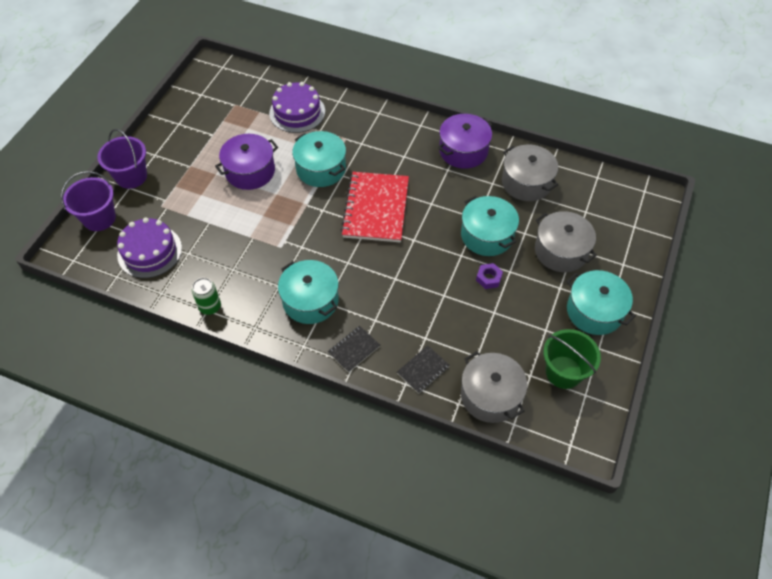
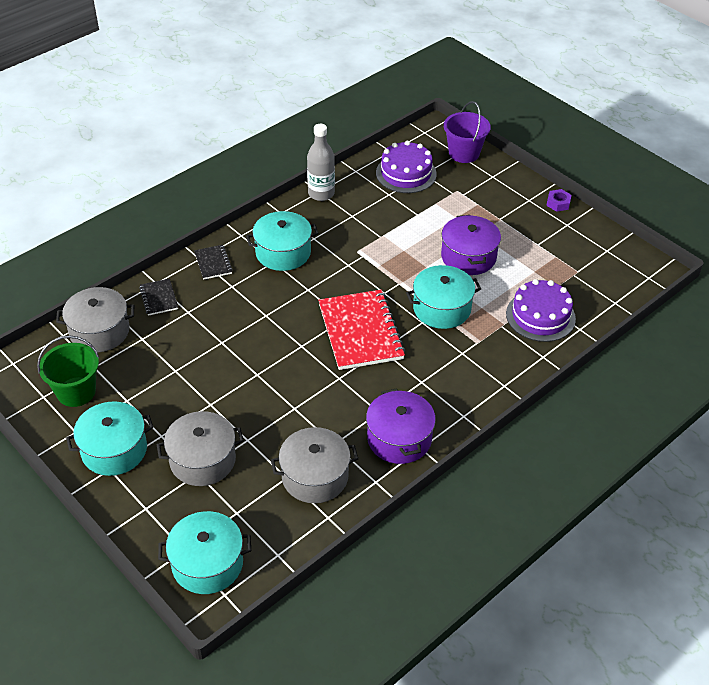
camera: 115 degrees right, 10 degrees down
(131, 176) = (506, 180): purple bucket -> none
(210, 307) = (321, 193): green can -> grey bottle
(376, 208) = (360, 332): red notebook -> red notebook turned 45 degrees clockwise
(487, 235) = (266, 406): turquoise pot -> turquoise pot (207, 563)
(488, 278) = (215, 383): purple nut -> purple nut (558, 203)

